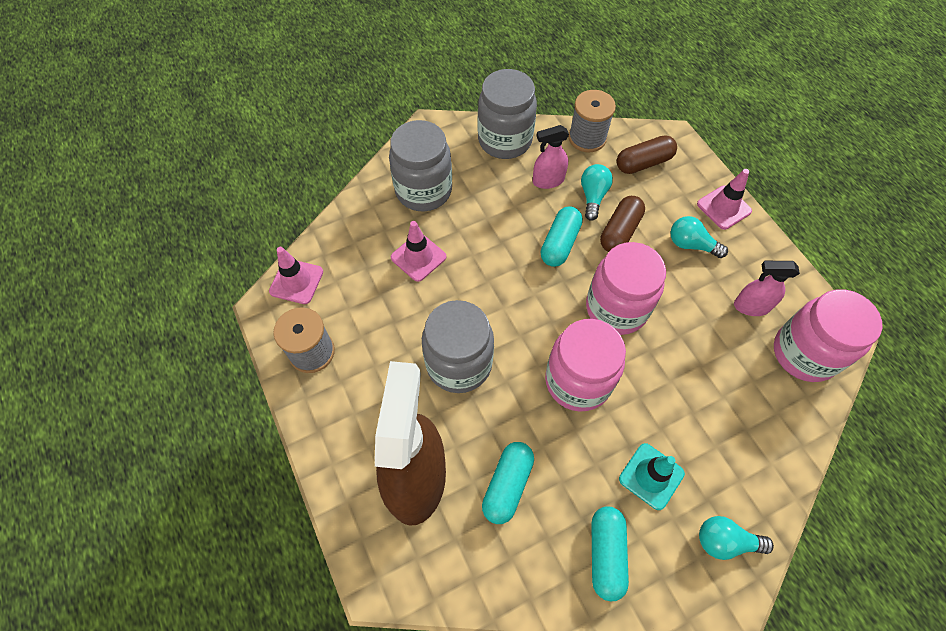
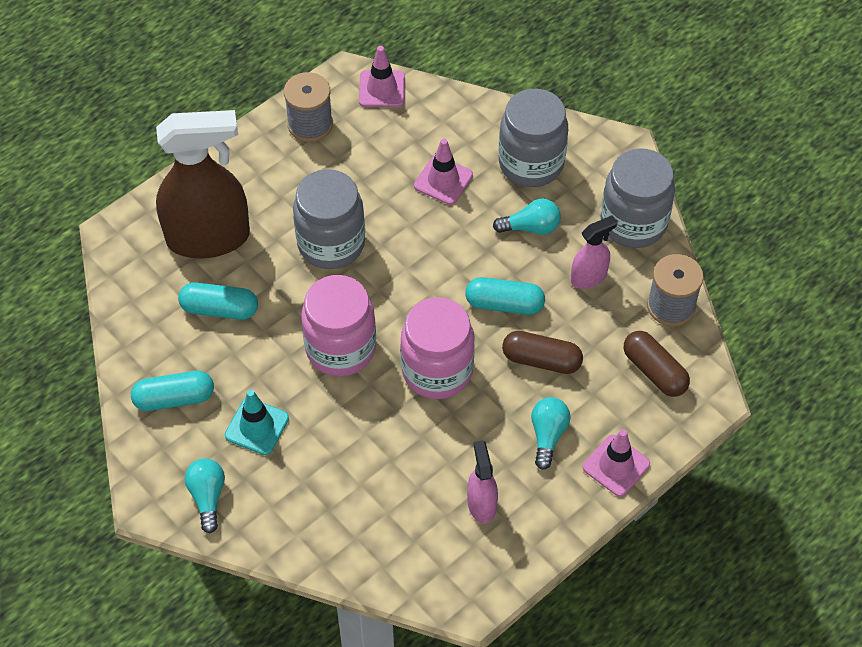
camera: 75 degrees right, 5 degrees down
(548, 181) = (589, 277): pink spray bottle -> pink spray bottle turned 90 degrees clockwise
(593, 196) = (582, 326): turquoise light bulb -> turquoise light bulb (531, 227)
(804, 353) = (436, 562): pink jar -> none

